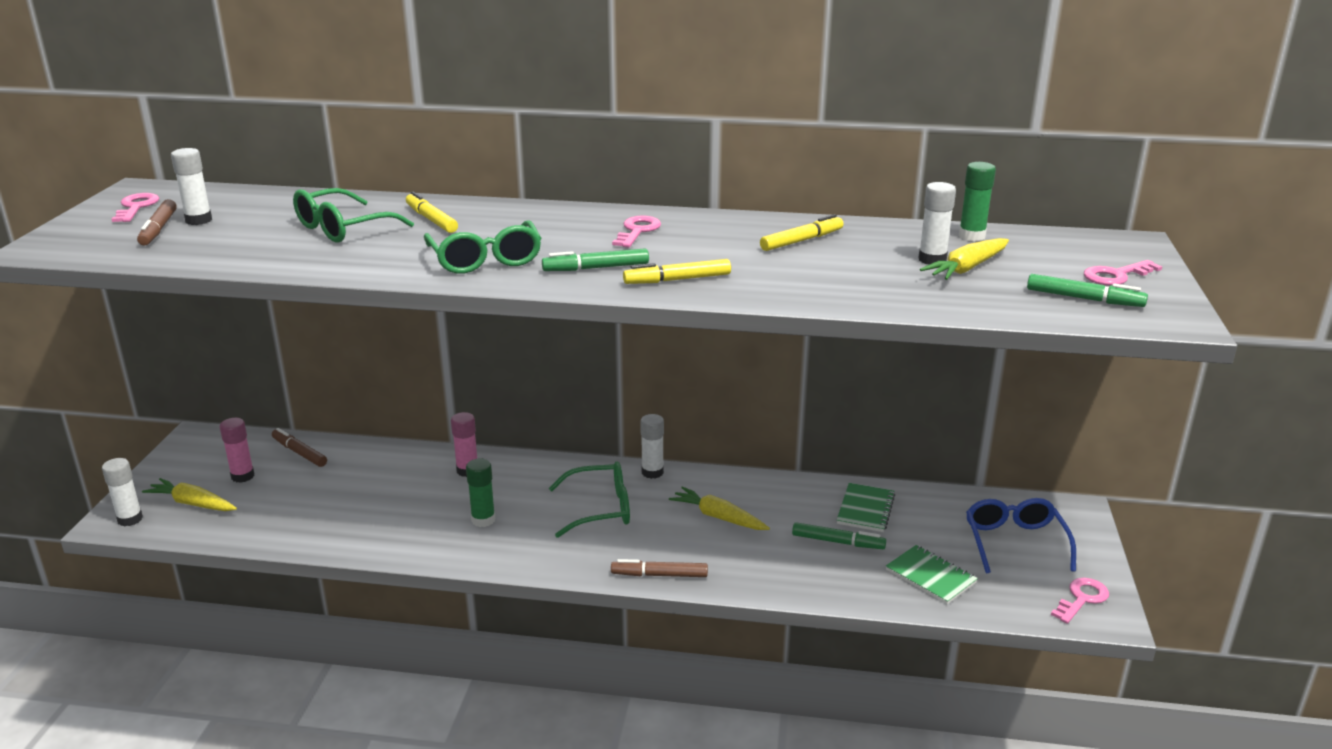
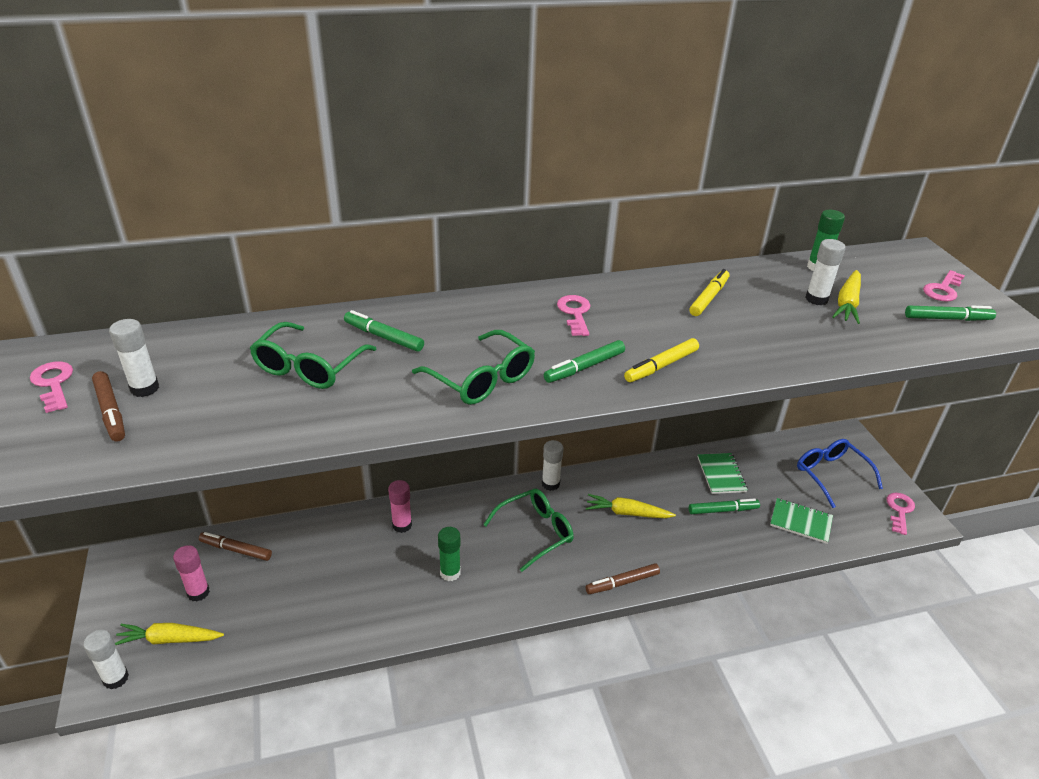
camera: 25 degrees left, 10 degrees up
(431, 220) = (383, 337): yellow marker -> green marker

